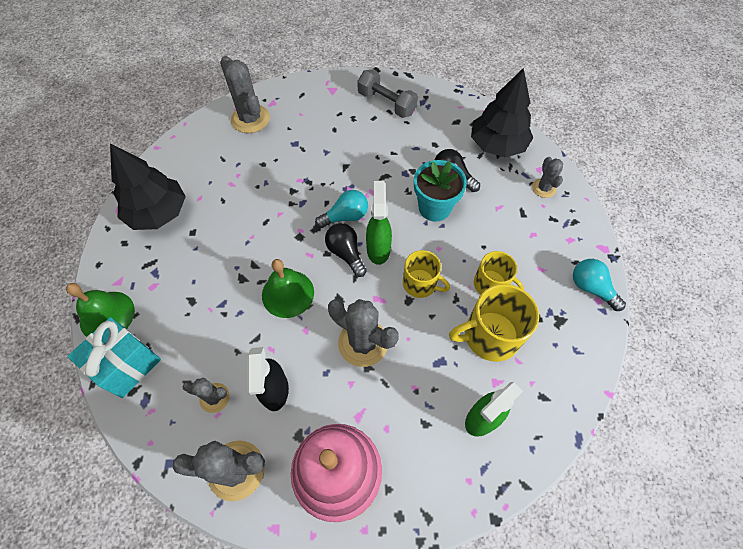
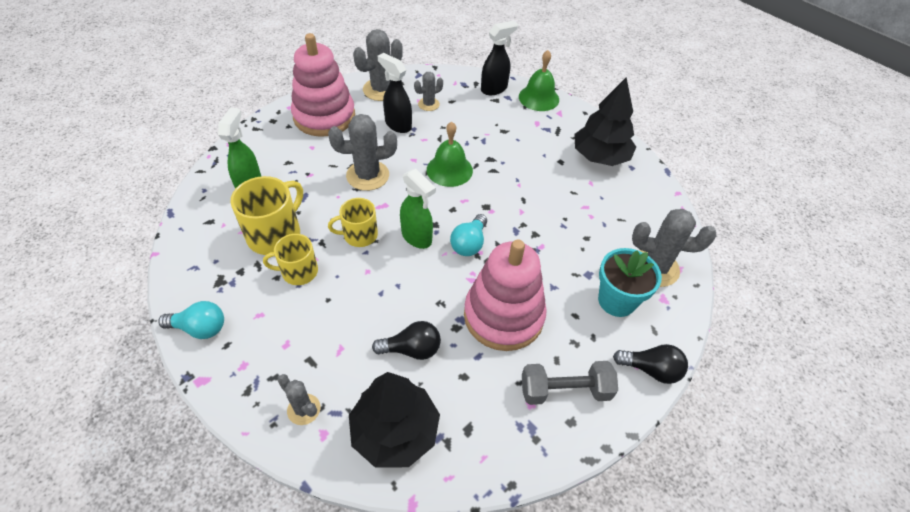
camera: 135 degrees right, 10 degrees down
(127, 365) = (494, 89): turquoise gift -> black spray bottle
(346, 253) = (438, 218): black light bulb -> black light bulb (651, 369)
(377, 157) = (503, 316): none -> pink stacking toy
(434, 208) = (402, 304): turquoise flower pot -> turquoise flower pot (616, 300)

